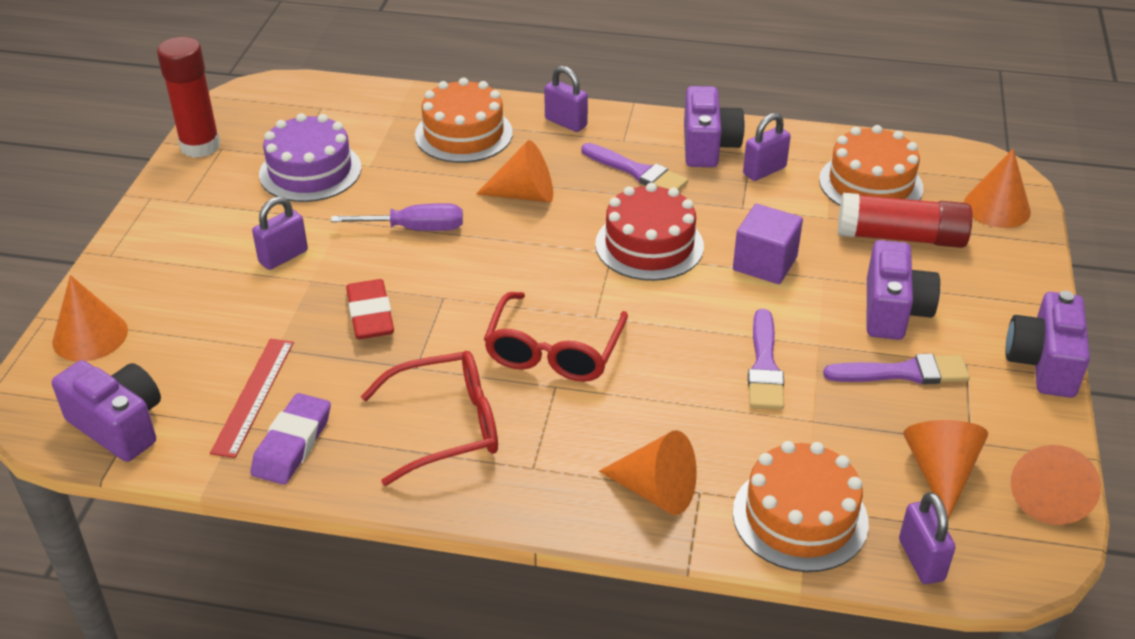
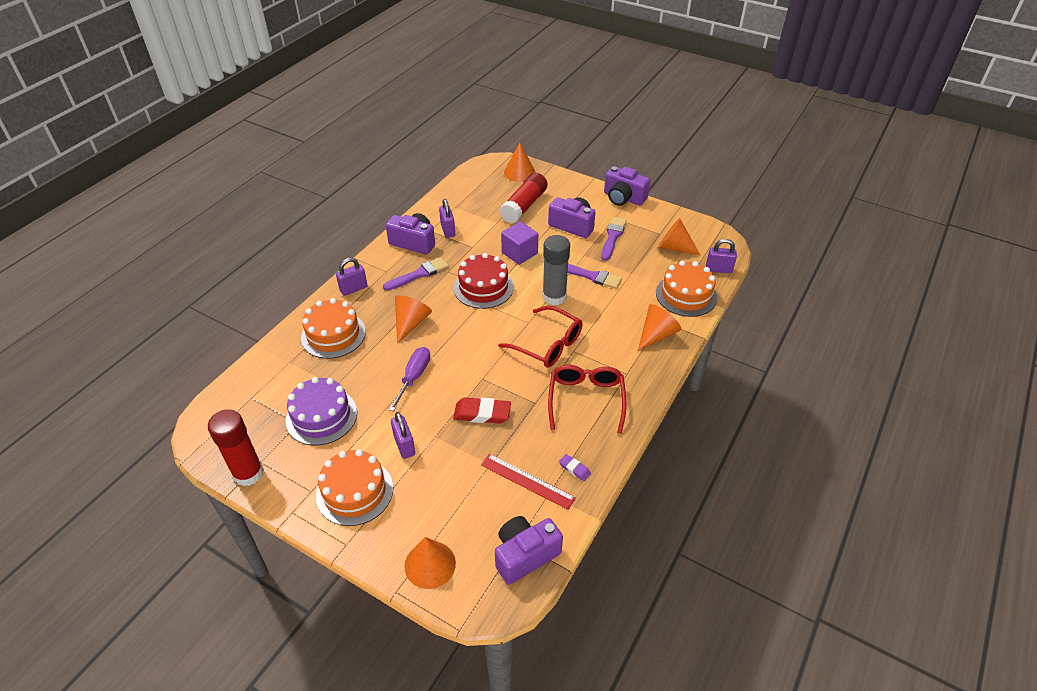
camera: 70 degrees left, 5 degrees up
(292, 444) = (574, 469): purple eraser -> purple eraser, size x0.53
(677, 332) = (554, 297): none -> grey glue stick
(870, 184) = (480, 201): orange cake -> orange cake (354, 492)
(1048, 496) = (695, 225): orange cone -> none

